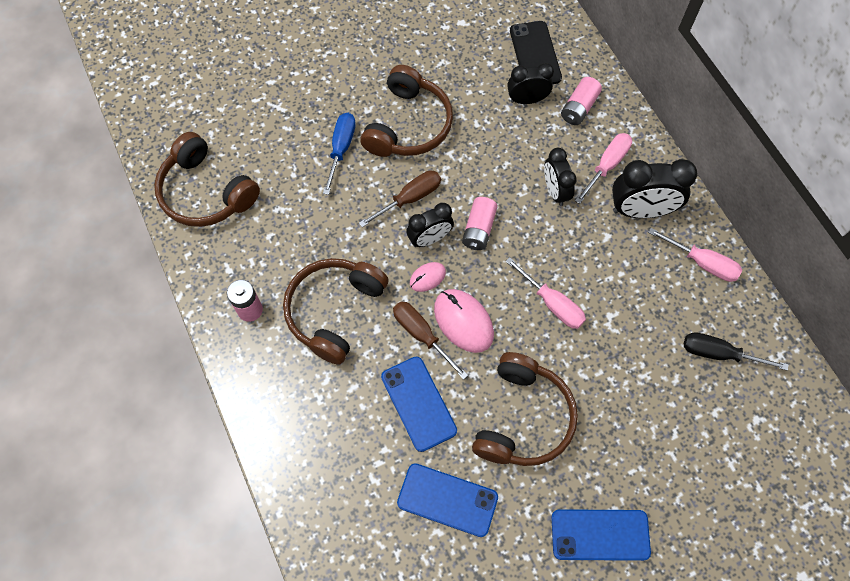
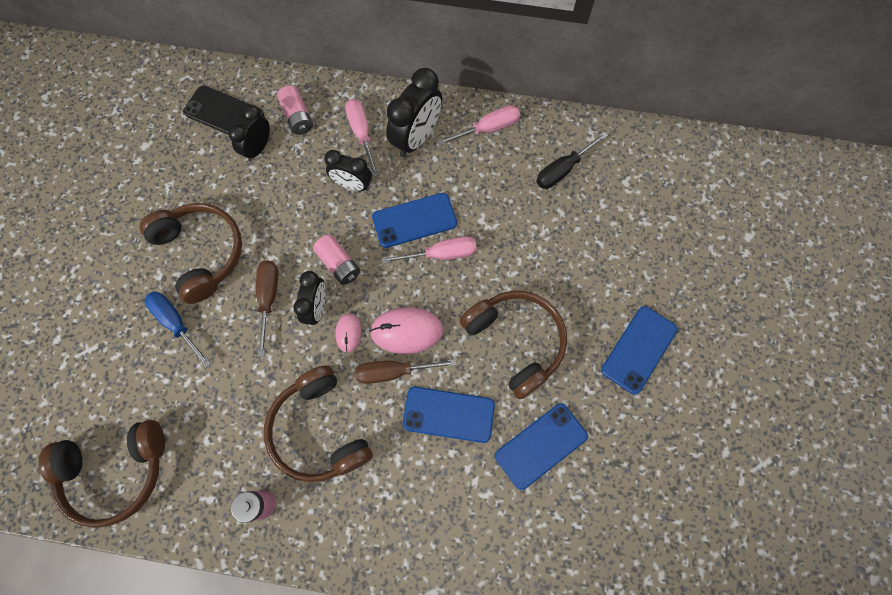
camera: 55 degrees left, 5 degrees up
(564, 261) = (414, 220): none -> blue phone

